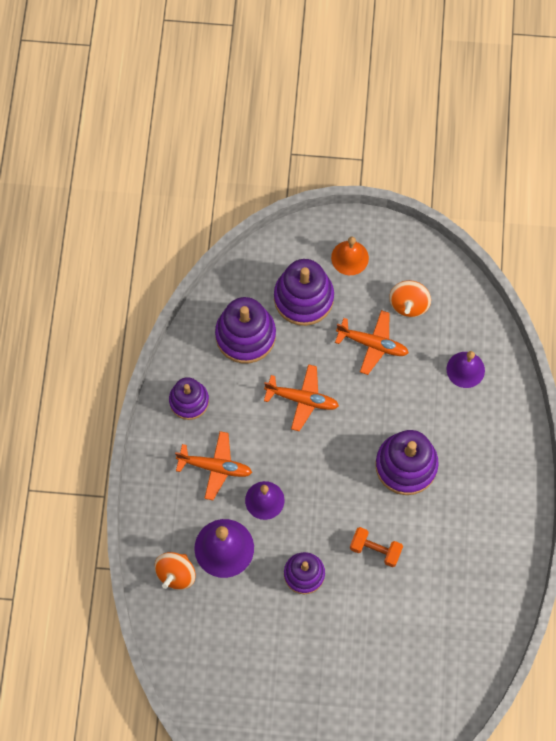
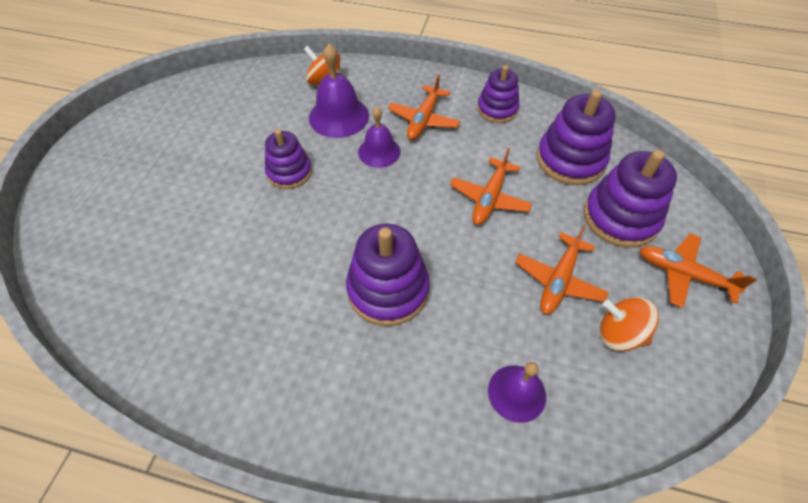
camera: 100 degrees right, 15 degrees down
(350, 257) = (683, 274): orange bell -> orange plane
(375, 549) = (292, 239): orange dumbbell -> none

